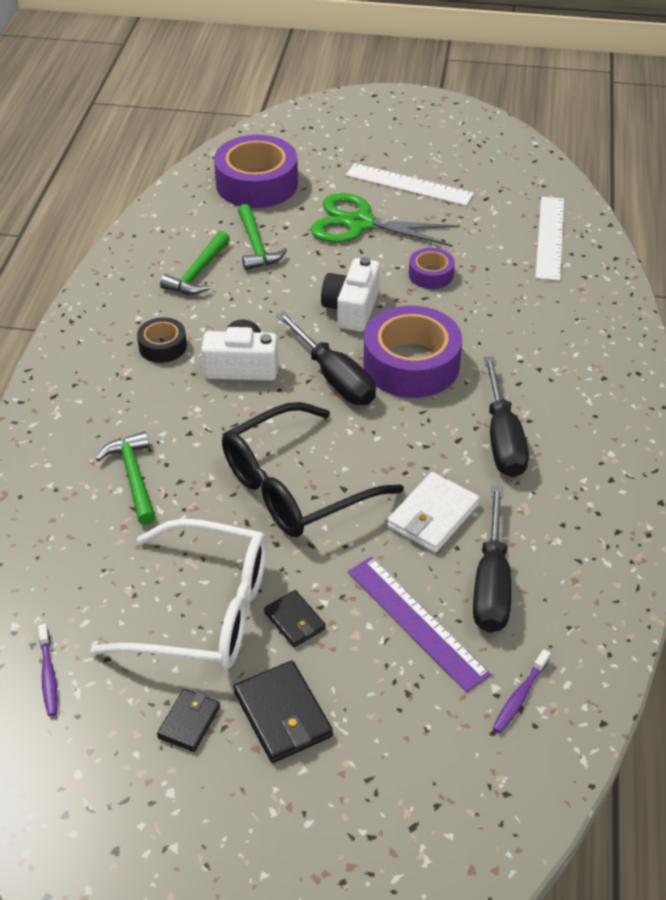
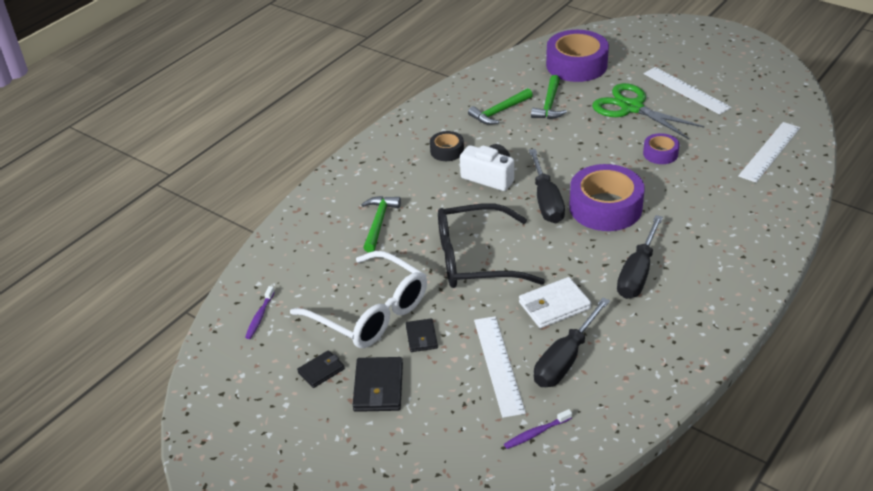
camera: 30 degrees right, 5 degrees down
(351, 309) = (588, 161): white camera -> none
(417, 622) = (499, 365): purple ruler -> white ruler

